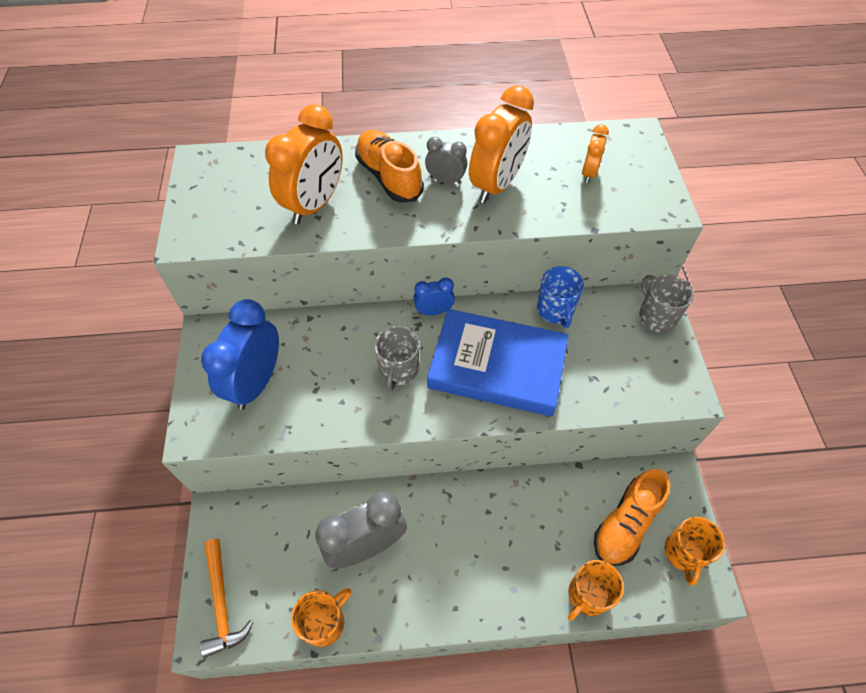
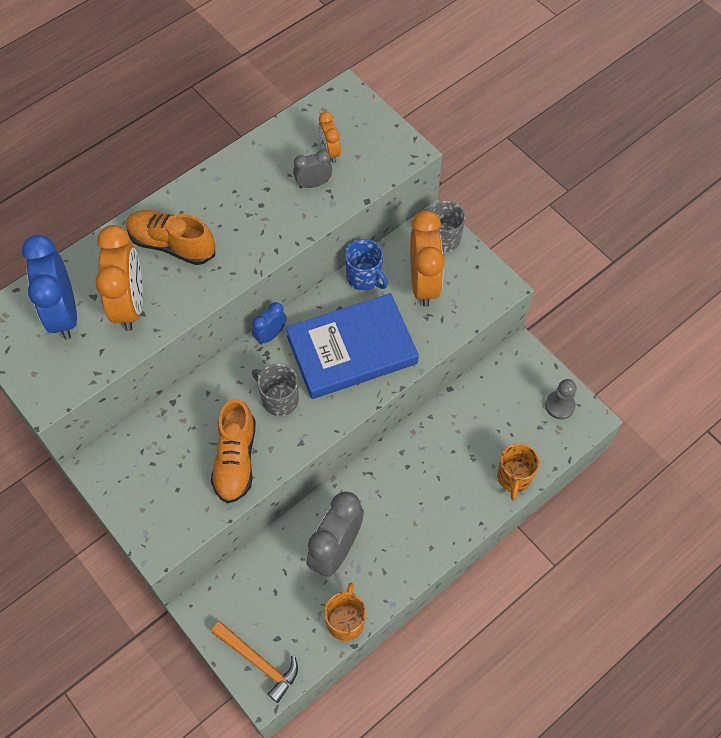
camera: 35 degrees left, 5 degrees up
(256, 382) = (173, 479): blue clock -> blue clock (63, 314)
(398, 370) = (279, 399): grey mug -> grey mug turned 150 degrees clockwise
(445, 180) = (221, 221): grey clock -> grey clock (313, 184)
(497, 185) = (265, 203): orange clock -> orange clock (424, 283)
(626, 524) = (509, 411): orange shoe -> orange shoe (235, 459)
(684, 553) = (560, 405): orange mug -> grey pawn

